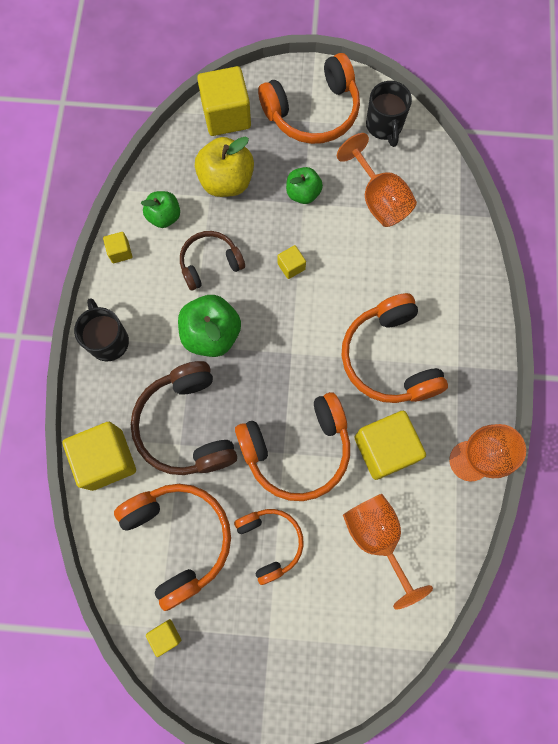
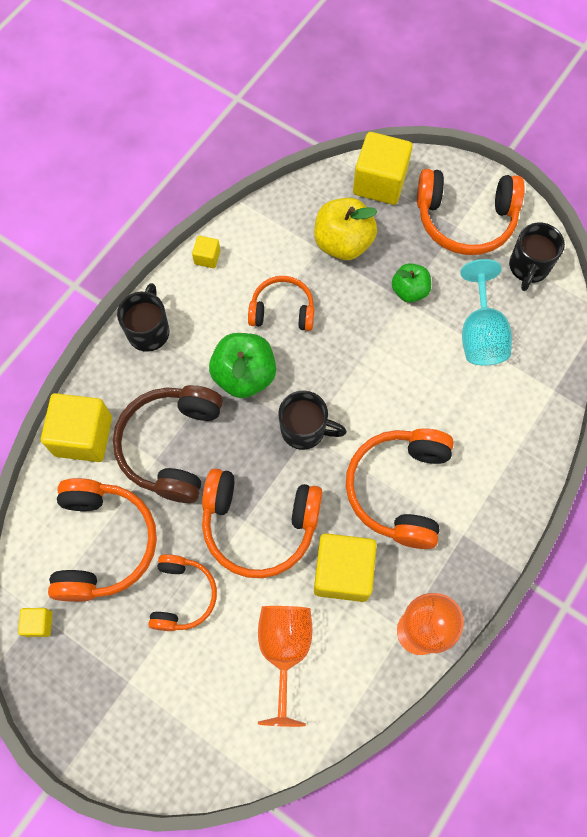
camera: 30 degrees right, 5 degrees down
(164, 217) = (266, 246): green apple -> none
(210, 263) = (282, 310): brown headphones -> orange headphones
(287, 352) = (305, 430): none -> black mug
(291, 266) = (357, 353): yellow cube -> none
(378, 199) = (480, 334): orange goblet -> turquoise goblet

